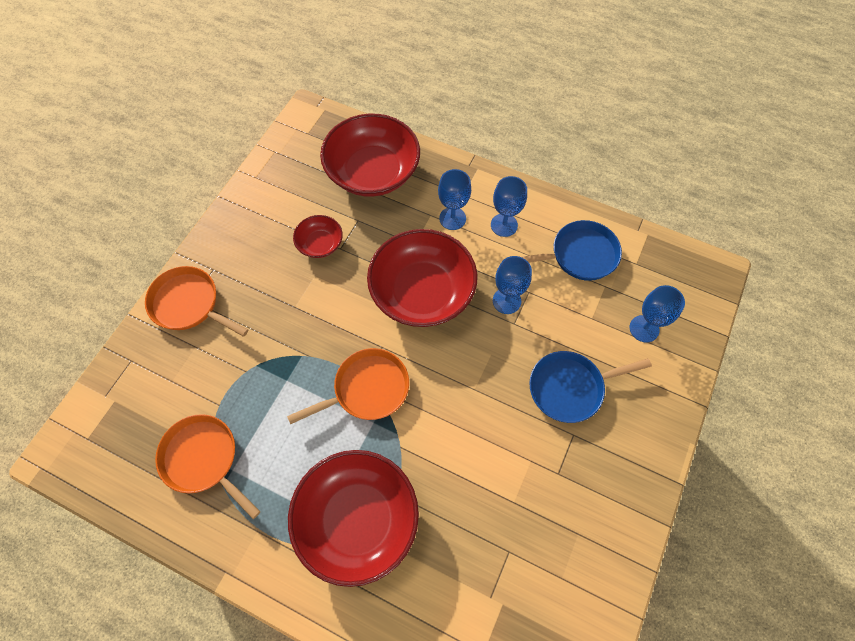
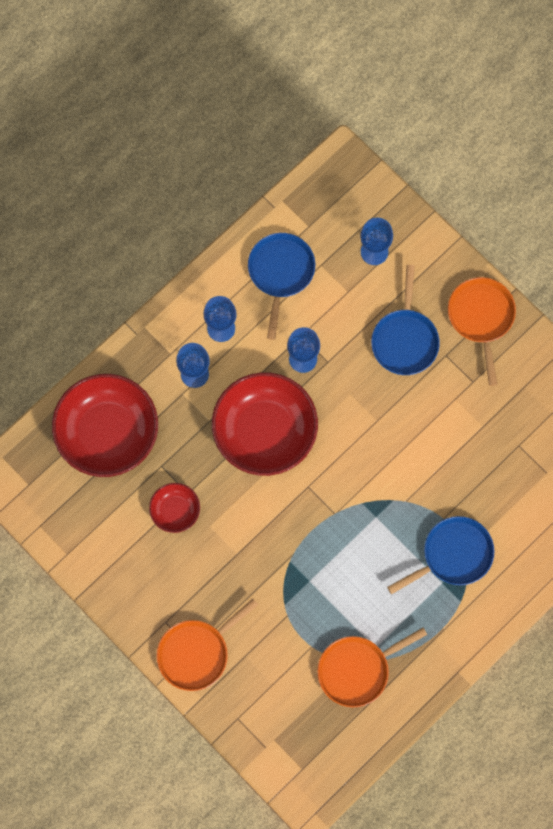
camera: 70 degrees left, 10 degrees up
(357, 519) = (453, 555): red bowl -> blue pan
(366, 389) = (343, 513): orange pan -> orange pan (481, 318)

